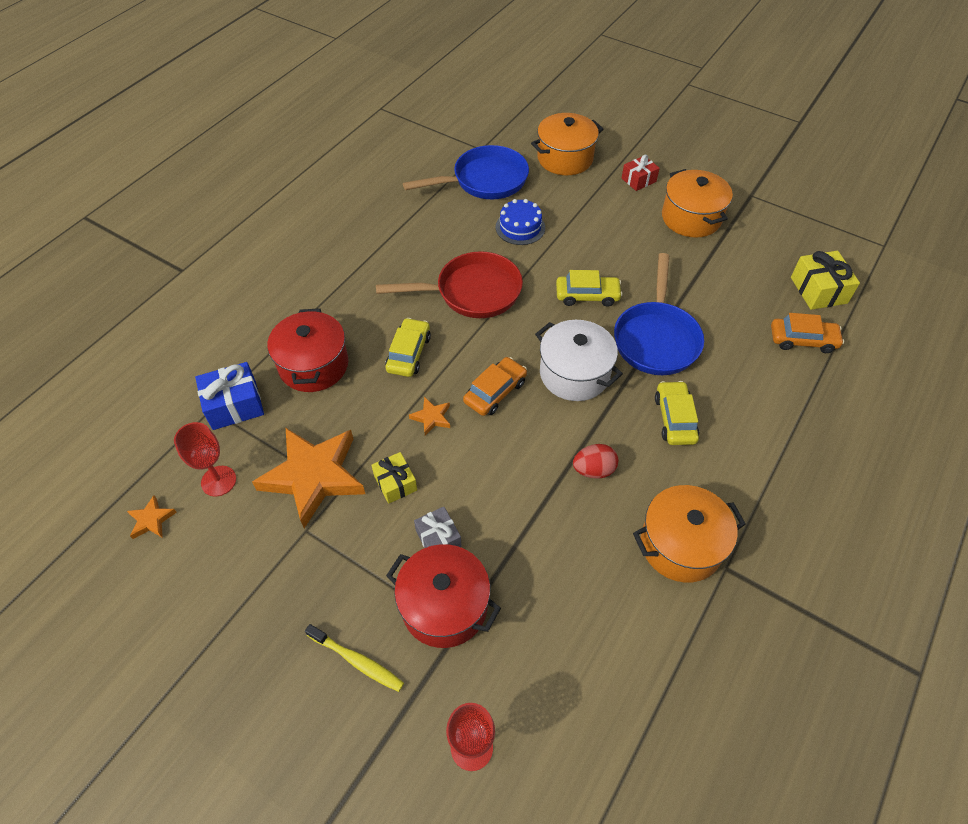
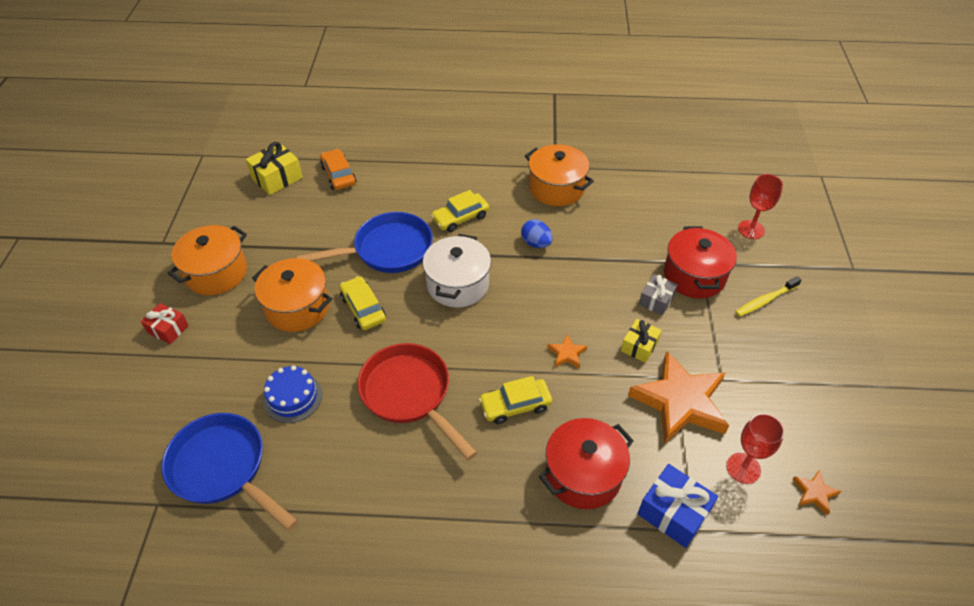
camera: 120 degrees left, 5 degrees down
(357, 661) = (765, 300): yellow toothbrush -> yellow toothbrush turned 120 degrees counterclockwise
(495, 392) = (511, 325): orange car -> none
(565, 158) = (149, 407): orange pot -> orange pot (297, 307)
(593, 470) = (536, 243): red egg -> blue egg

